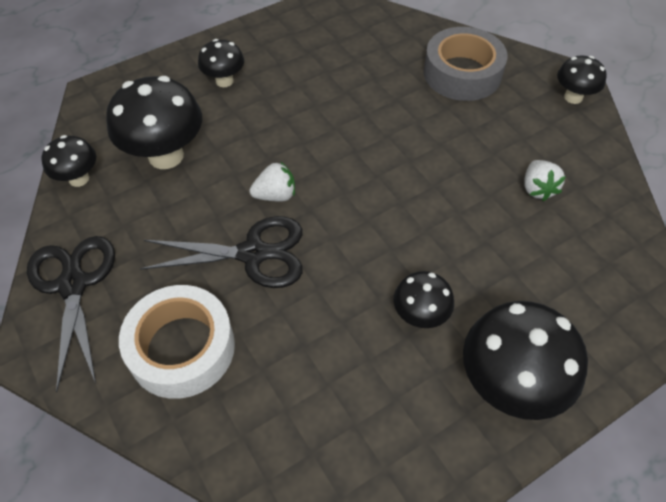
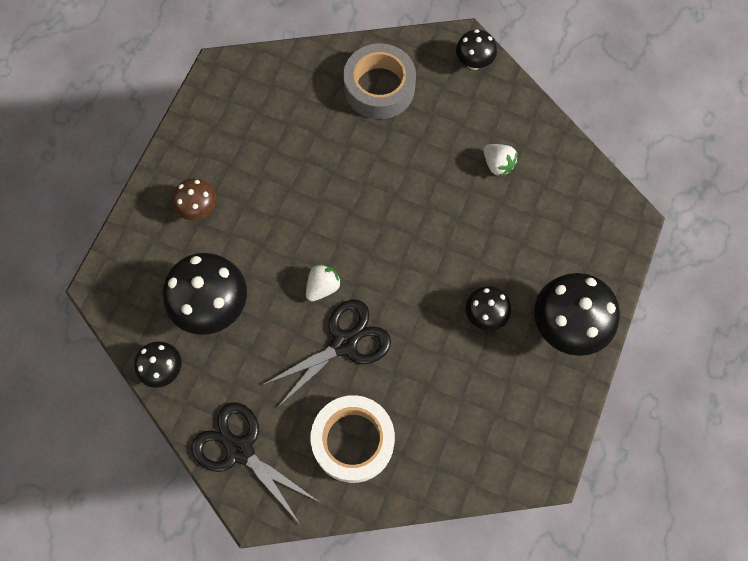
camera: 35 degrees left, 15 degrees up
(224, 81) = (199, 209): black mushroom -> brown mushroom

